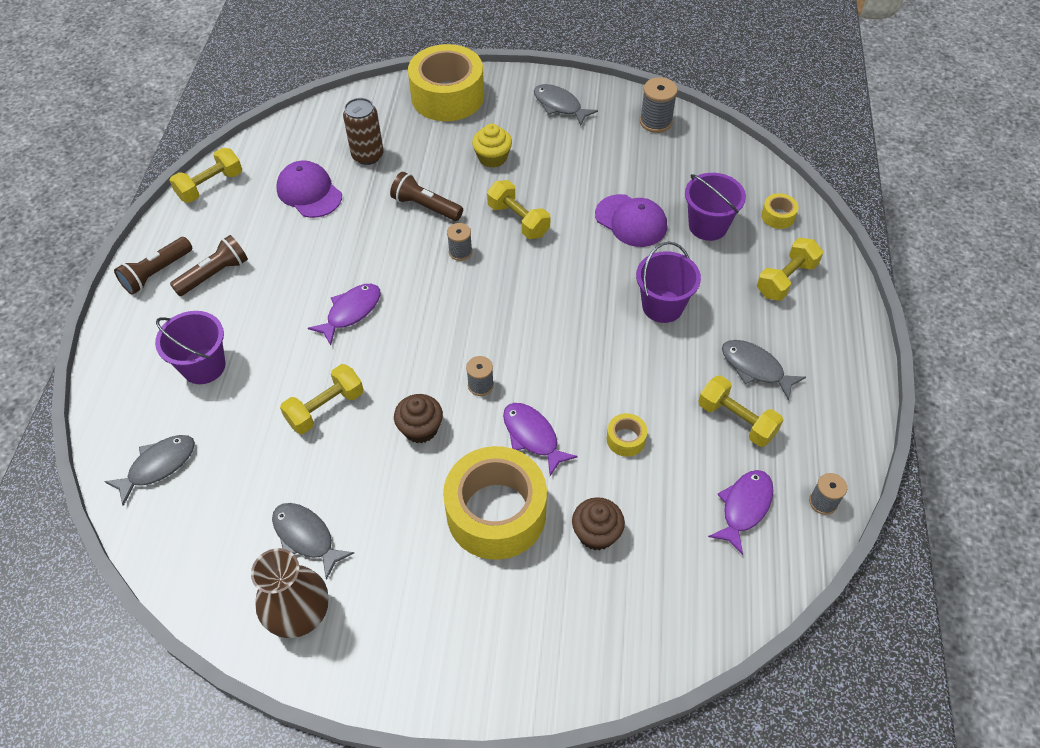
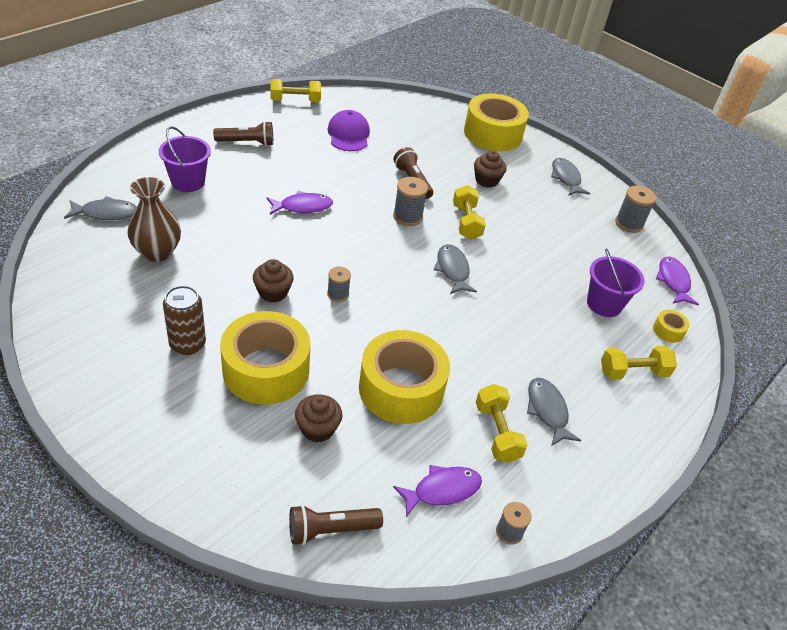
camera: 30 degrees right, 10 degrees down
(156, 273) = (217, 124): brown flashlight -> brown flashlight (330, 530)
(299, 614) = (88, 339): brown vase -> brown vase (157, 252)
(306, 537) = (140, 302): grey fish -> grey fish (452, 270)
(325, 408) = (229, 245): yellow dumbbell -> none
(367, 155) = (406, 136): brown can -> brown can (187, 344)
(460, 252) = (407, 216): grey spool -> grey spool, size x1.54
(492, 158) = (486, 180): yellow cupcake -> brown cupcake
(532, 436) = (339, 344): purple fish -> purple fish (673, 281)
(626, 439) = (401, 388): yellow tape -> yellow tape, size x2.44
(631, 221) = (547, 268): purple cap -> none
(662, 306) = (516, 329): purple bucket -> none

